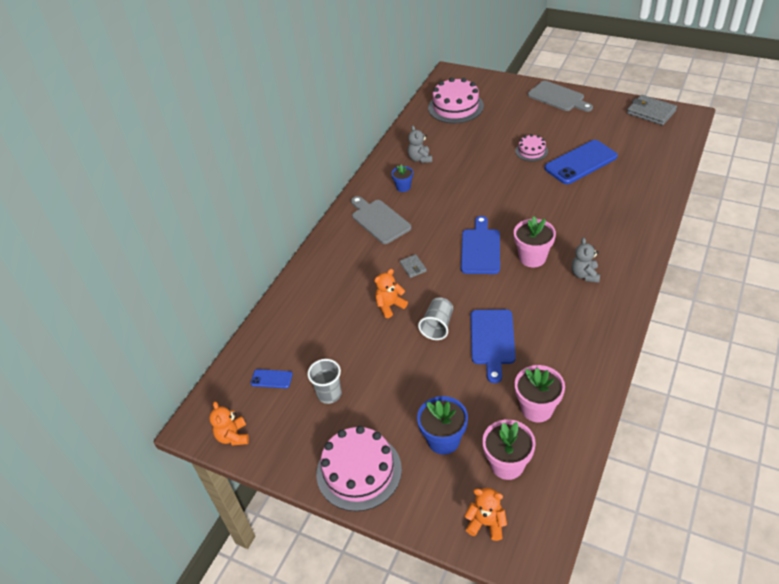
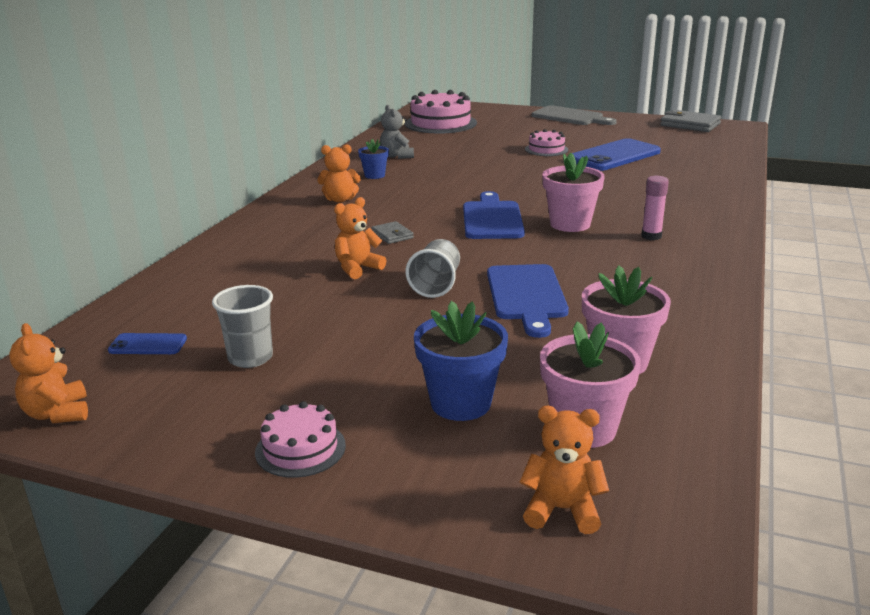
camera: 10 degrees left, 20 degrees down
(359, 471) = (300, 448): pink cake -> pink cake, size x0.54
(379, 220) = (340, 199): grey cutting board -> orange teddy bear
(584, 275) = (651, 236): grey teddy bear -> pink glue stick

